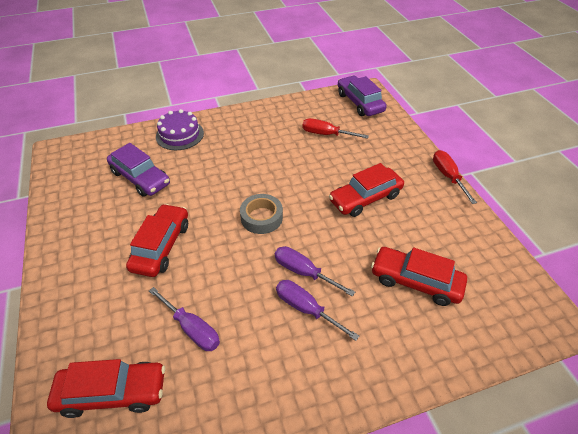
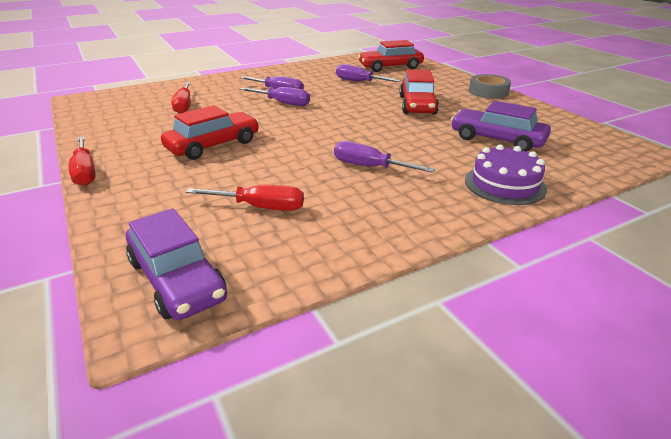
camera: 170 degrees right, 15 degrees down
(252, 159) = (370, 167): none -> purple screwdriver
(261, 217) = (333, 125): grey tape -> grey tape (488, 91)
(415, 281) = (184, 106): red car -> red screwdriver

